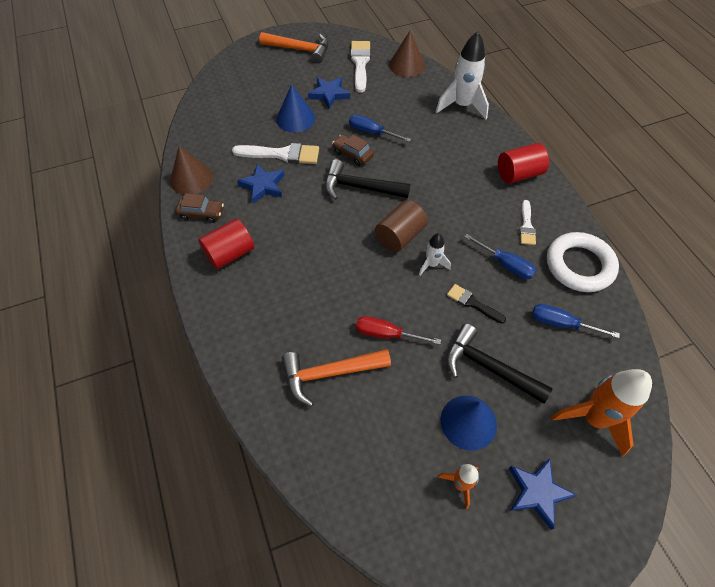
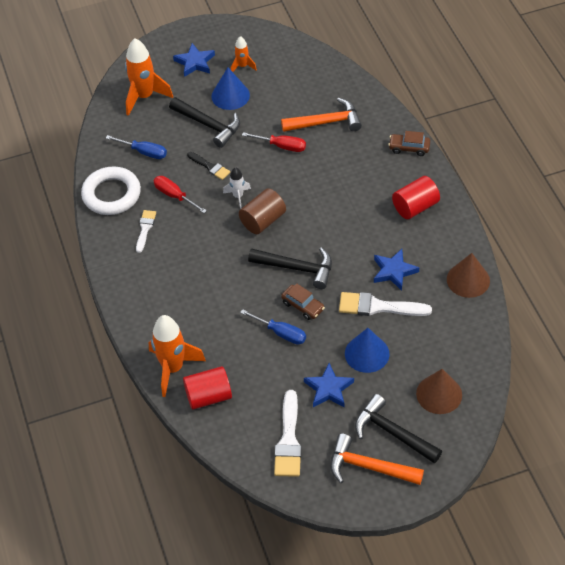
camera: 175 degrees left, 5 degrees down
(201, 213) = (449, 244): brown car -> brown car (409, 148)
(280, 68) = (392, 433): none -> black hammer
(406, 65) = (229, 436): brown cone -> brown cone (439, 394)
(462, 106) = (173, 368): white rocket -> orange rocket
(505, 264) = (175, 196): blue screwdriver -> red screwdriver
(518, 174) = (135, 281): red cylinder -> red cylinder (208, 396)

